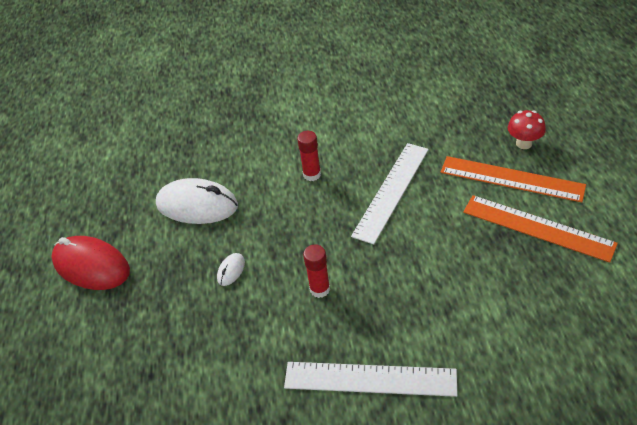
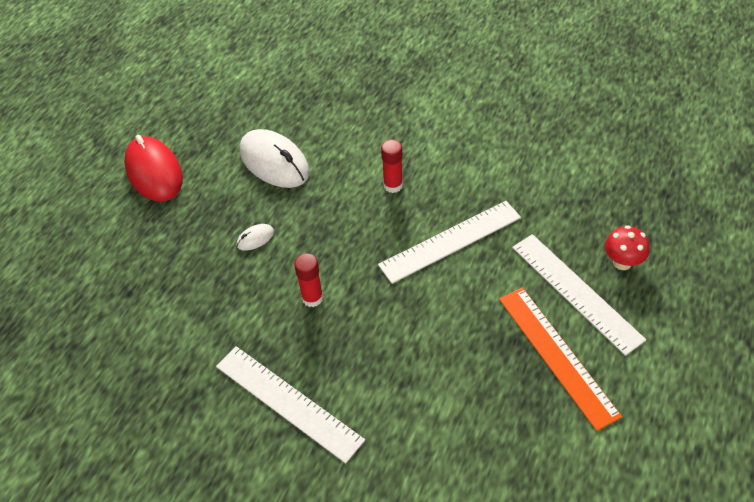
camera: 30 degrees right, 5 degrees up
(511, 179) = (575, 292): orange ruler -> white ruler

